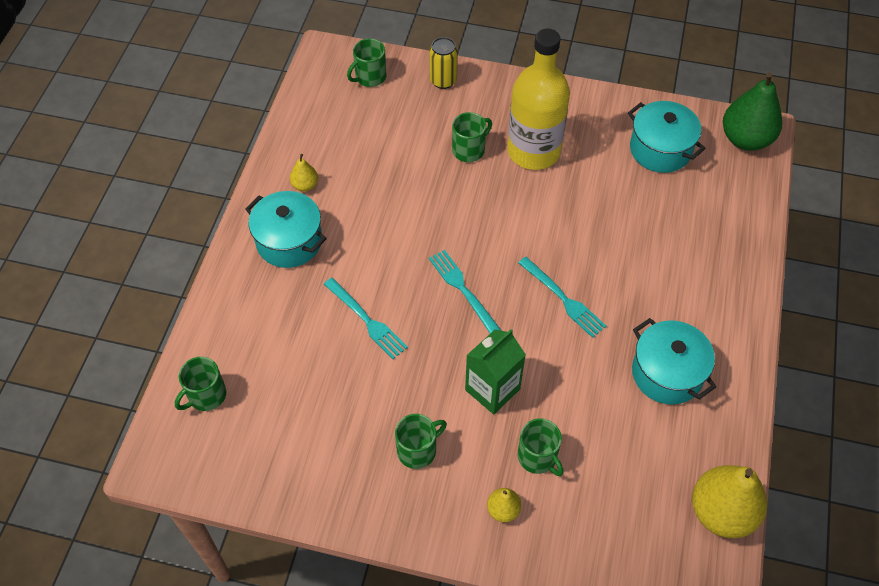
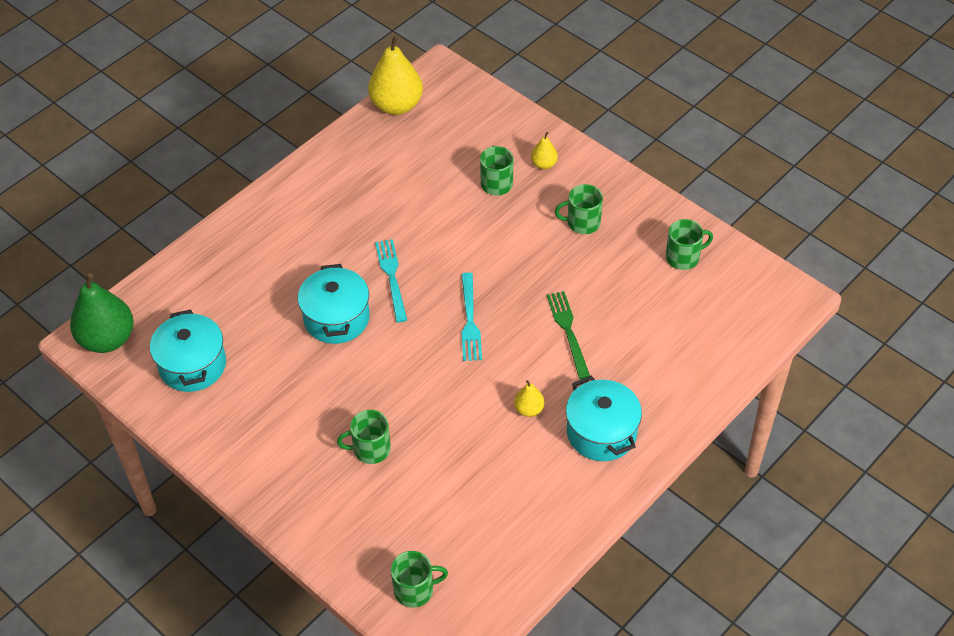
camera: 150 degrees left, 5 degrees down
(206, 395) = (734, 329): green mug -> green mug (683, 257)
(305, 185) = (557, 485): yellow pear -> yellow pear (529, 409)
(367, 320) = (568, 331): turquoise fork -> green fork
(443, 81) = (339, 545): yellow can -> none
(492, 389) = (498, 238): green carton -> none
(533, 151) = (310, 418): yellow bottle -> none
(667, 373) = (357, 193): turquoise pot -> turquoise pot (336, 318)

